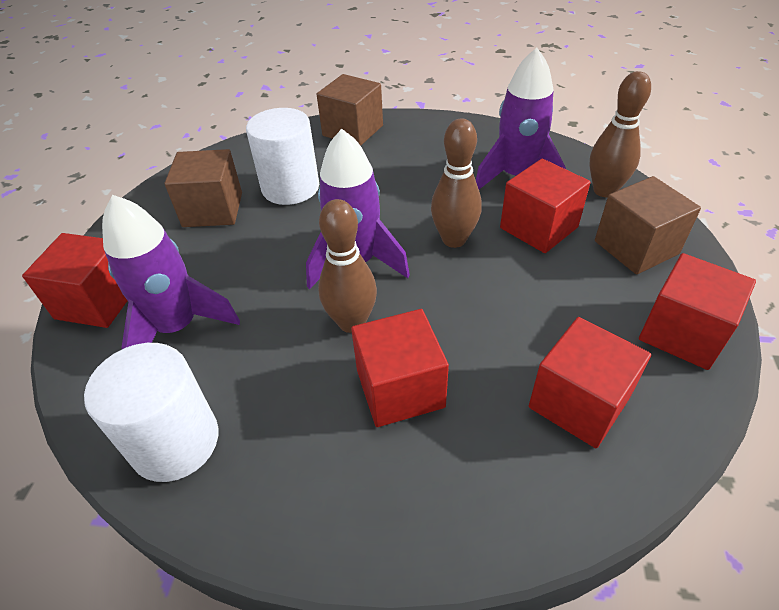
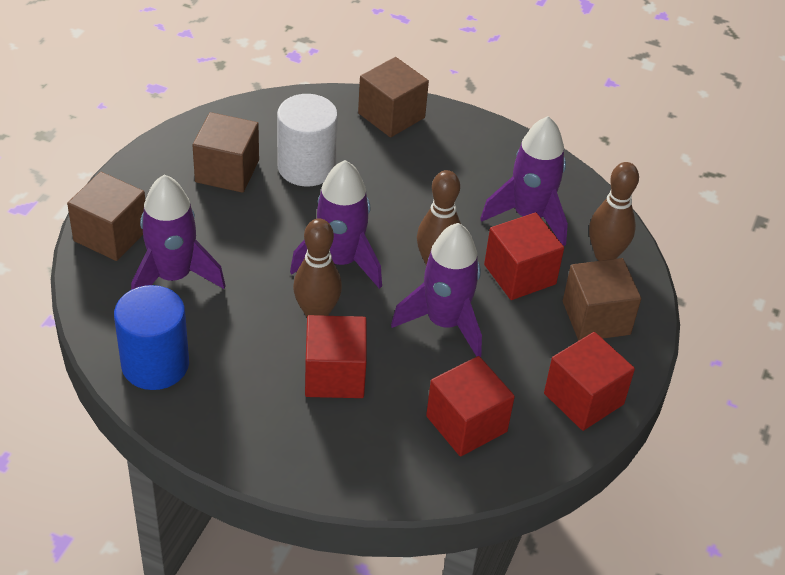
camera: 10 degrees right, 0 degrees up
(98, 301) = (111, 235): red cube -> brown cube
(175, 442) = (155, 364): white cylinder -> blue cylinder
(492, 294) = (444, 323): none -> purple rocket

